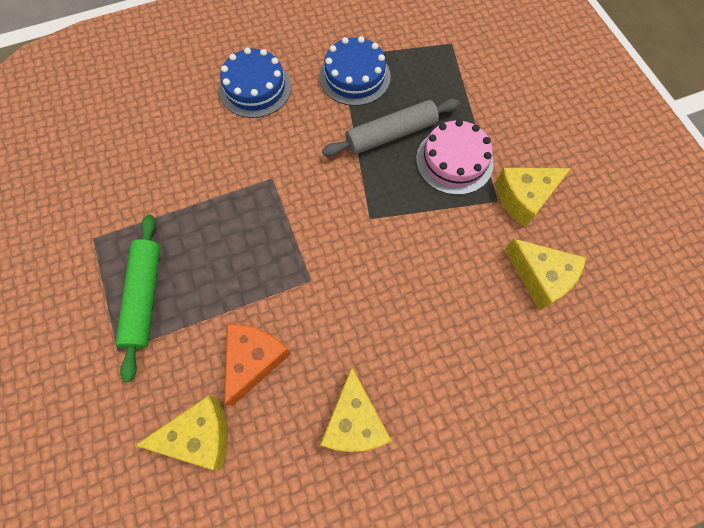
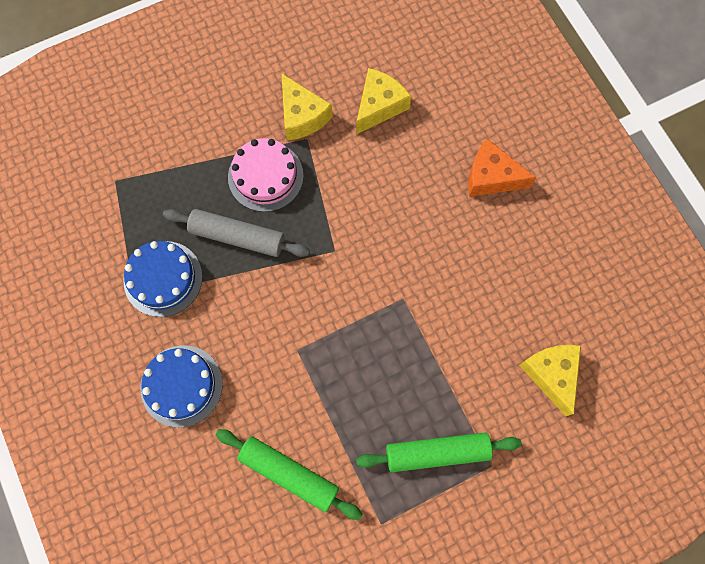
camera: 95 degrees left, 5 degrees up
(159, 165) = (289, 474): none -> green rolling pin
(254, 360) = (482, 338): orange cheese -> orange cheese (491, 177)
(354, 421) = (520, 250): yellow cheese -> none
(391, 134) = (237, 236): grey rolling pin -> grey rolling pin turned 45 degrees counterclockwise

